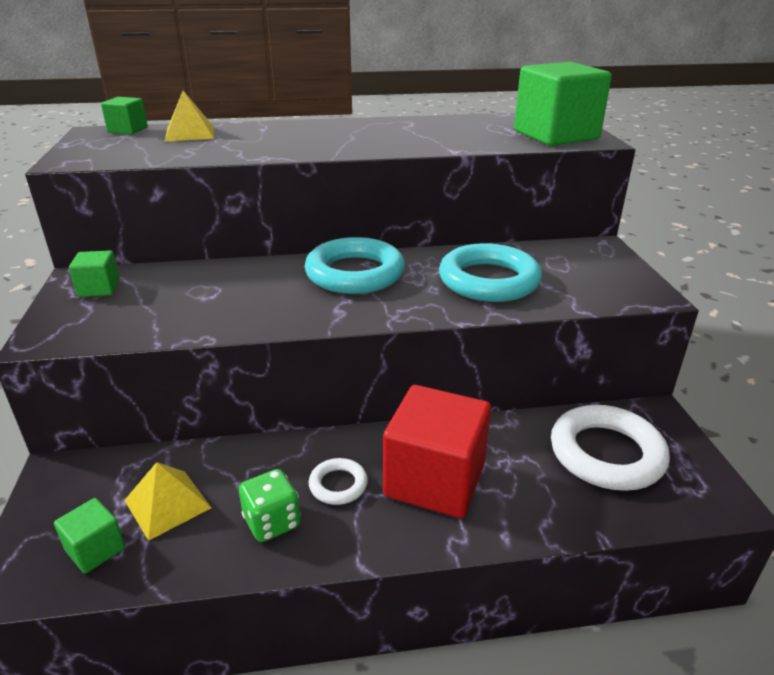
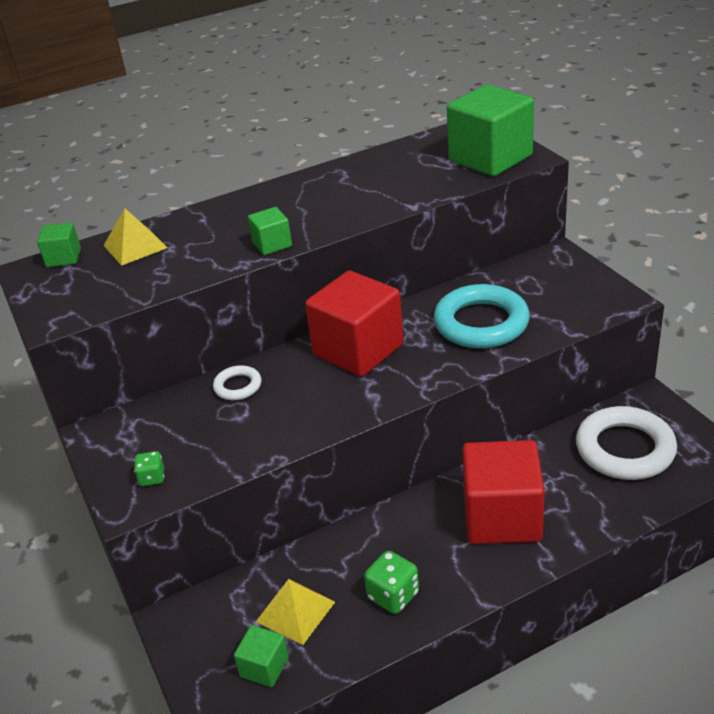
camera: 15 degrees left, 5 degrees up
(84, 323) = (152, 478): none -> green dice
(99, 288) = (129, 438): green cube -> green cube (272, 244)
(338, 485) = (427, 547): white ring -> white ring (238, 386)
(355, 273) = (358, 349): turquoise ring -> red cube

